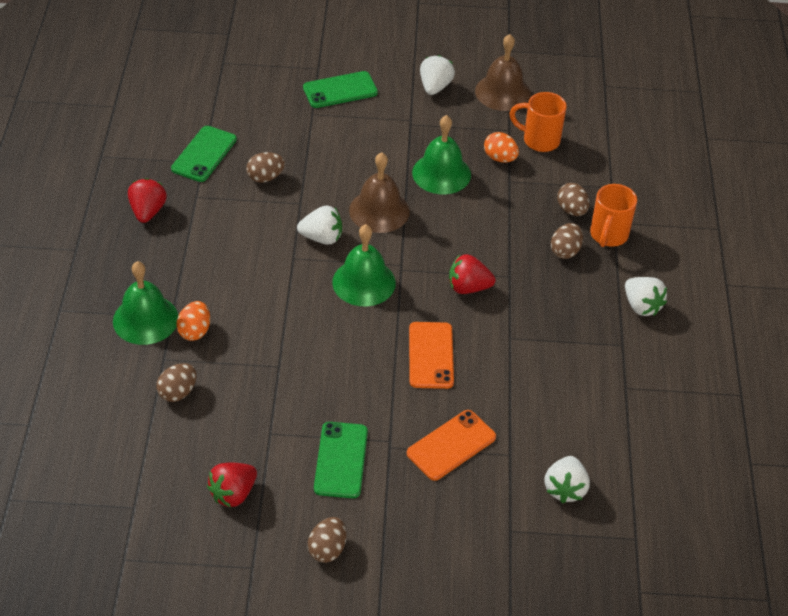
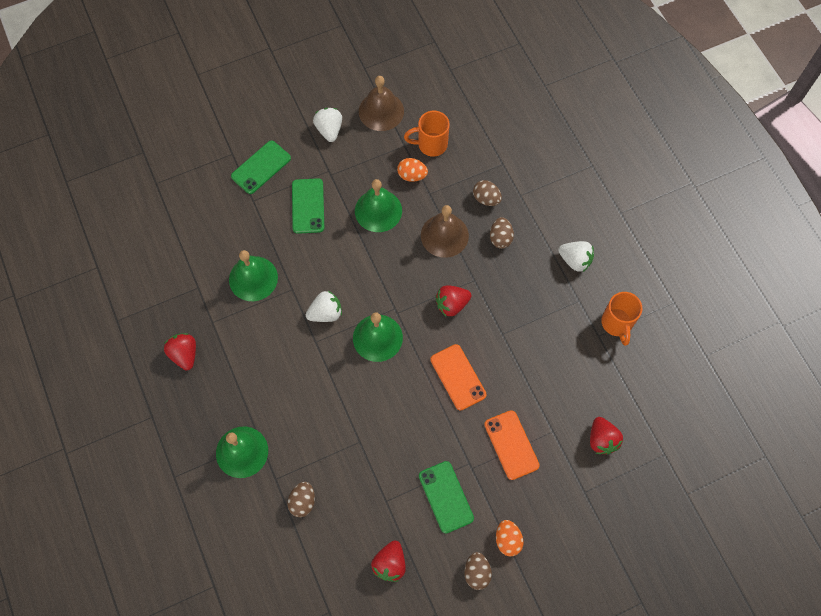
camera: 25 degrees left, 20 degrees up
(195, 331) = (283, 443): orange egg -> orange egg (507, 540)
(204, 154) = (194, 279): green phone -> green phone (308, 206)
(265, 177) = (253, 278): brown egg -> green bell
(379, 211) = (353, 267): brown bell -> brown bell (444, 235)
(451, 445) = (511, 445): orange phone -> orange phone turned 45 degrees counterclockwise
(565, 489) = (602, 440): white strawberry -> red strawberry
(608, 235) = (522, 209): orange mug -> orange mug (617, 323)

